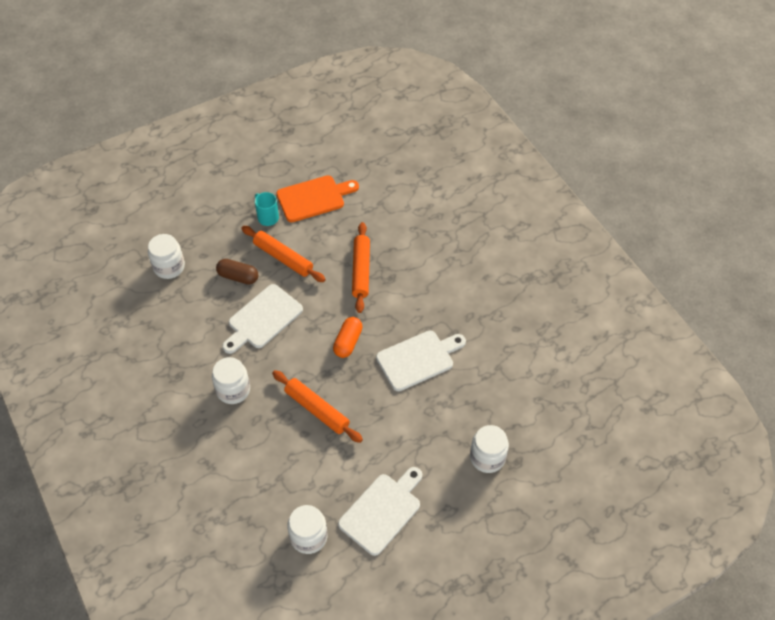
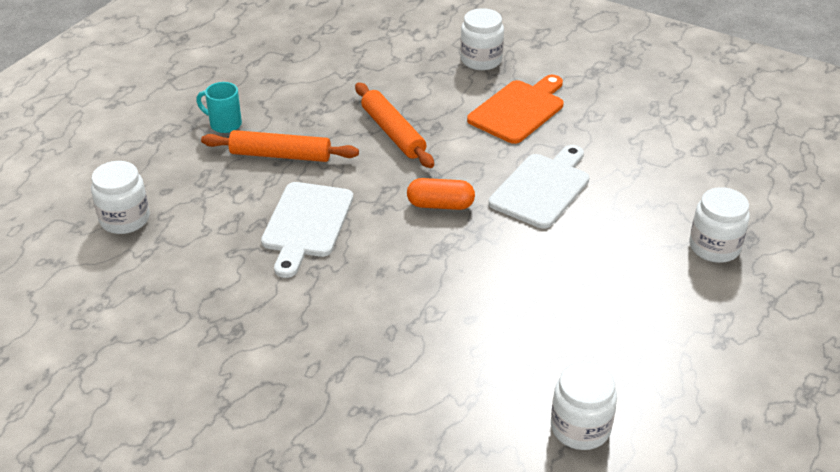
camera: 30 degrees left, 15 degrees down
(233, 390) = (330, 313): white jar -> white jar (481, 60)
(238, 277) = (234, 194): brown capsule -> none
(314, 198) = (270, 87): orange cutting board -> orange cutting board (519, 110)
(317, 409) = (464, 287): orange rolling pin -> none
(348, 342) = (440, 205): orange capsule -> orange capsule turned 75 degrees counterclockwise
(382, 511) = (646, 355): white cutting board -> none

